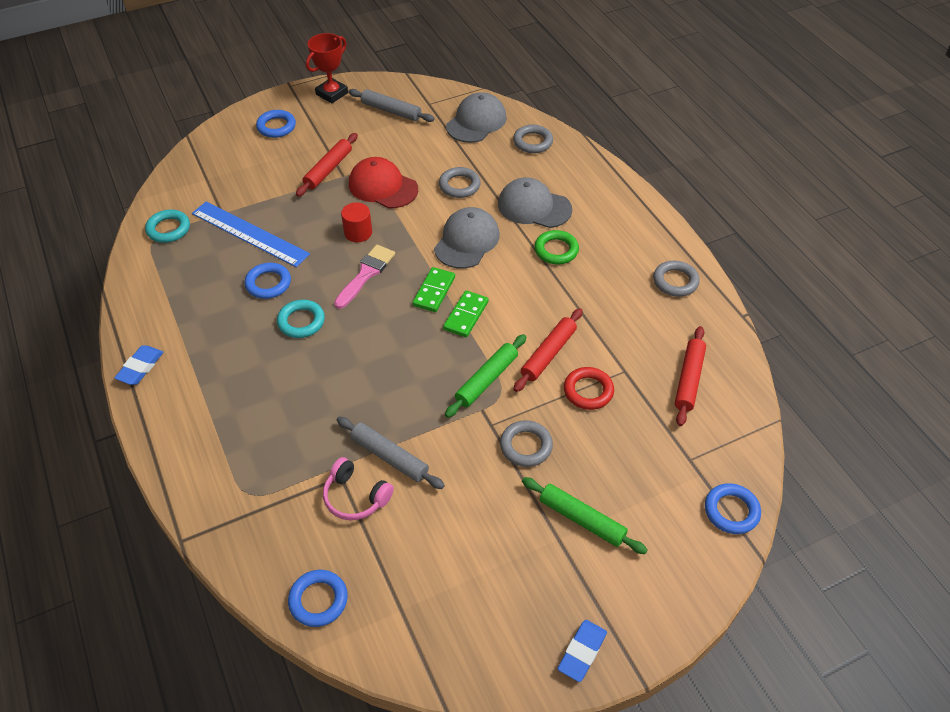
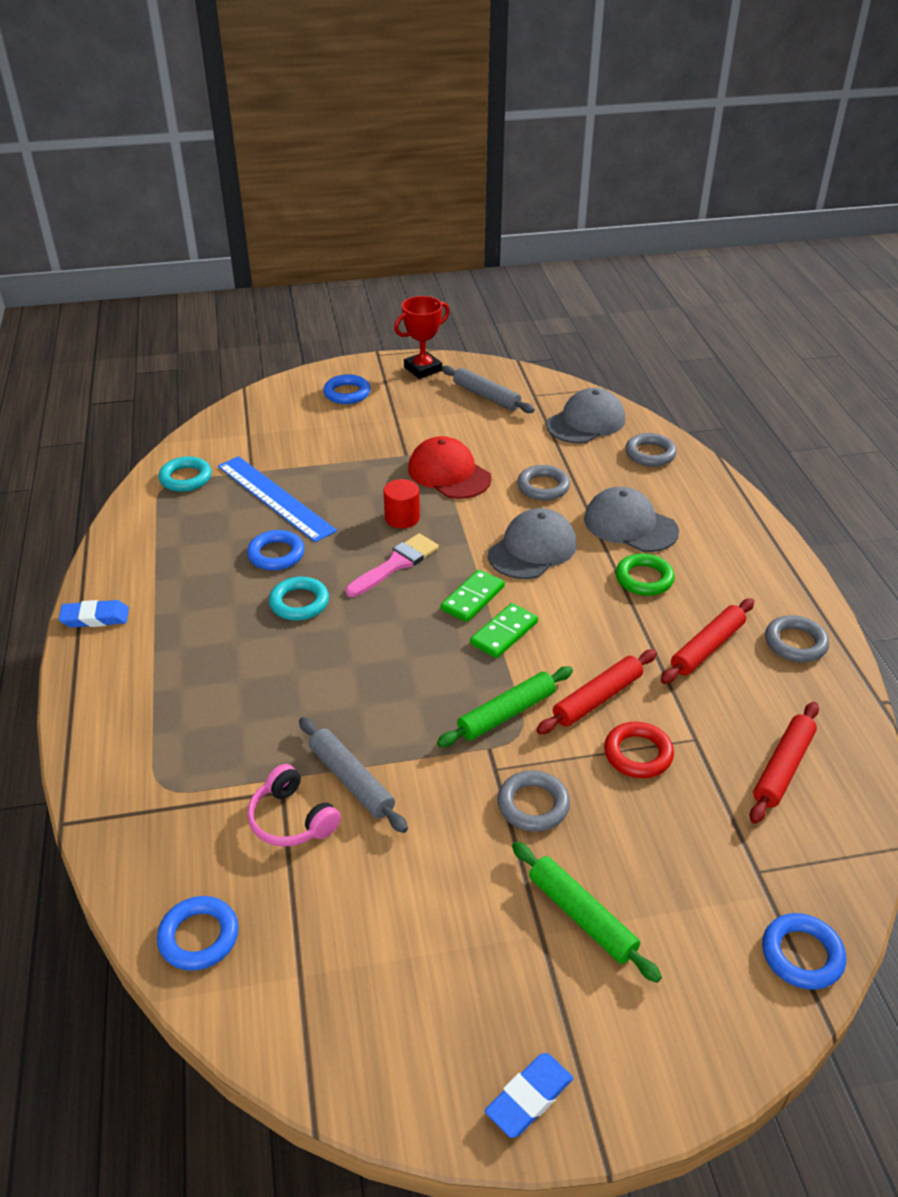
camera: 15 degrees right, 10 degrees down
(140, 367) = (95, 618): blue eraser -> blue eraser turned 45 degrees clockwise
(328, 169) = (391, 445): red rolling pin -> red rolling pin (707, 647)

